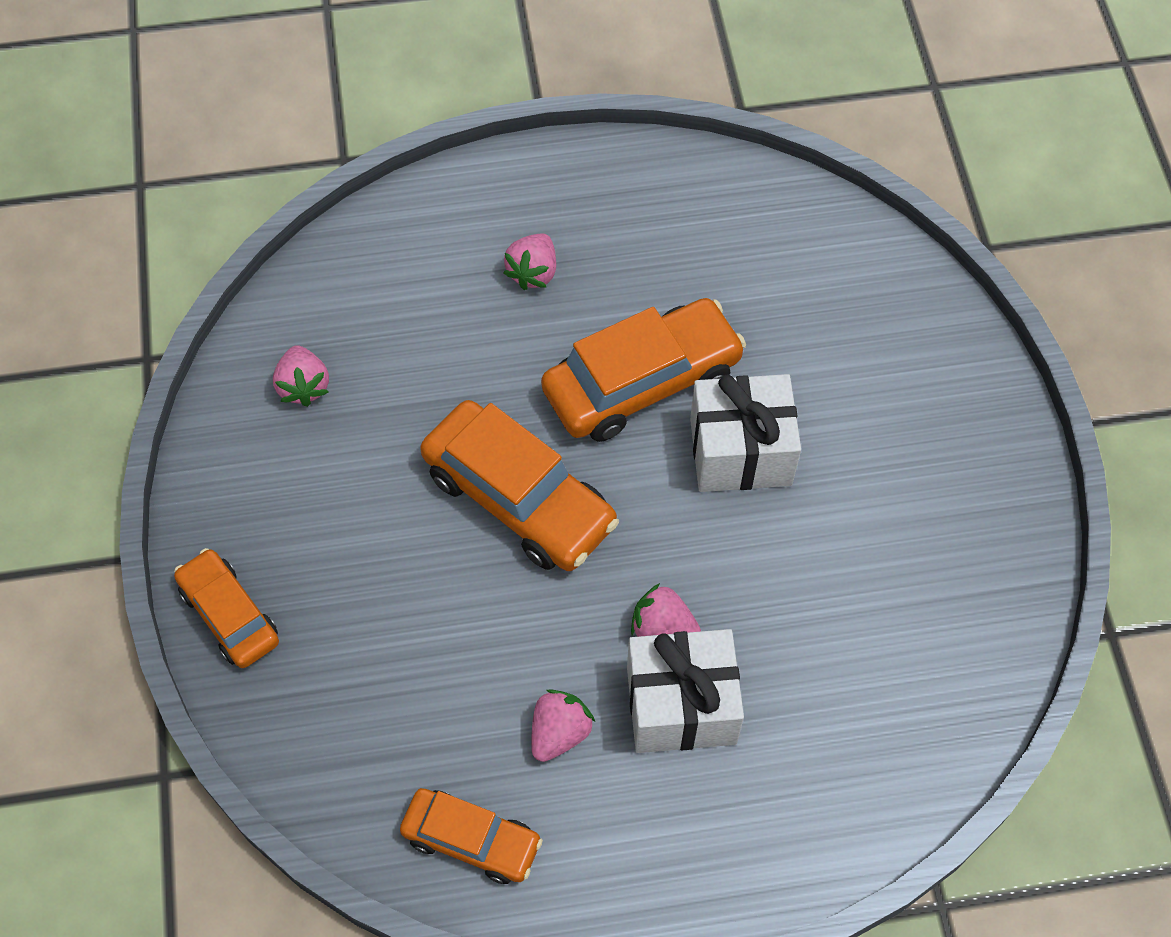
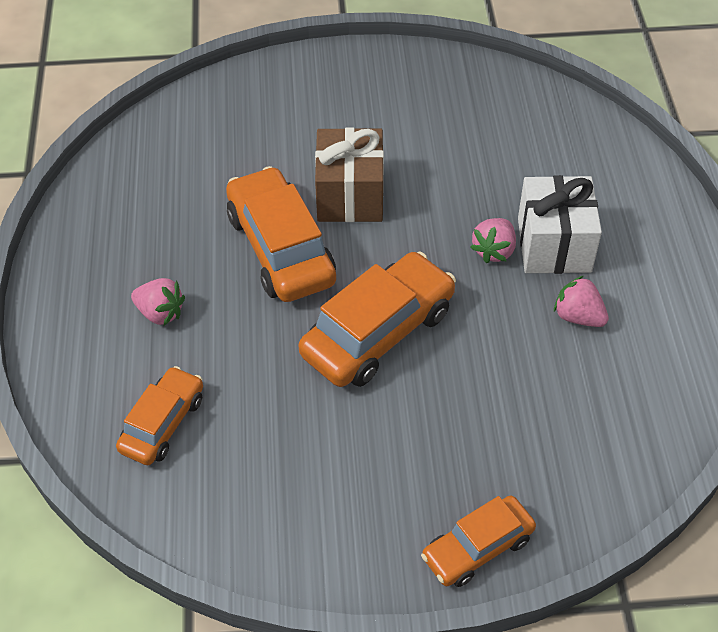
camera: 85 degrees left, 10 degrees down
(304, 386) = (248, 489): pink strawberry -> none
(471, 840) = (666, 374): orange car -> orange car (163, 424)
(740, 451) = (350, 195): white gift -> brown gift

